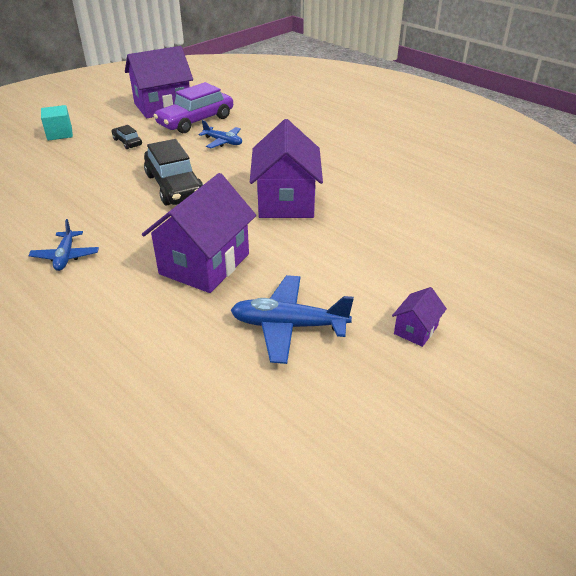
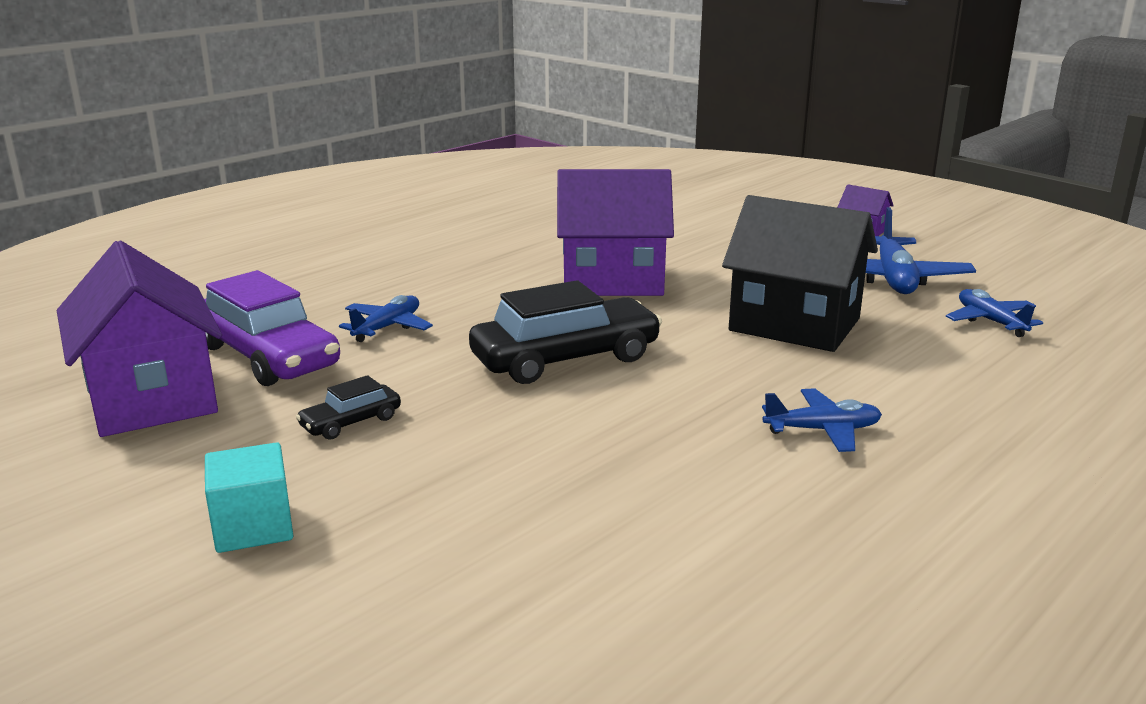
camera: 90 degrees left, 15 degrees down
(194, 362) = (990, 321): none -> blue plane
(204, 264) = (794, 324): purple house -> black house

